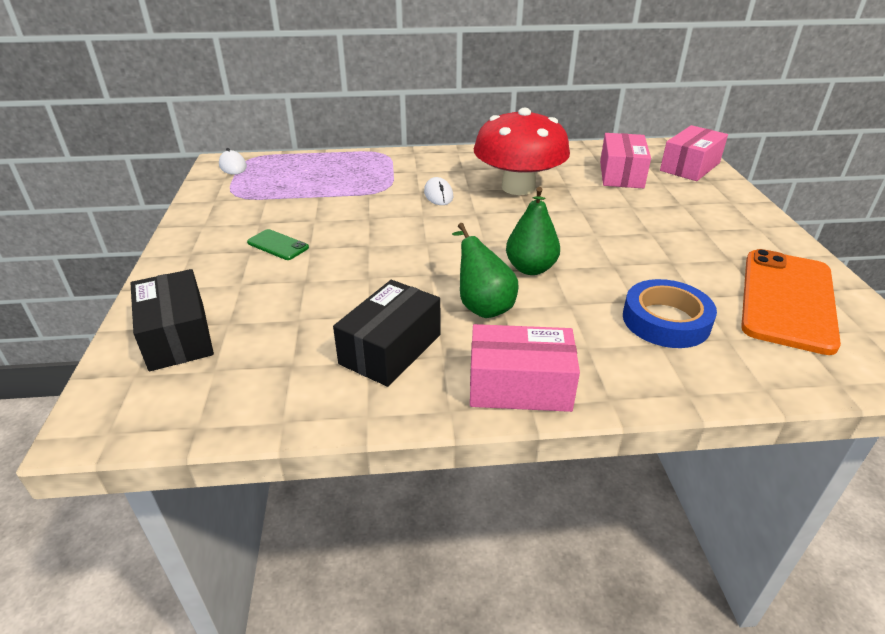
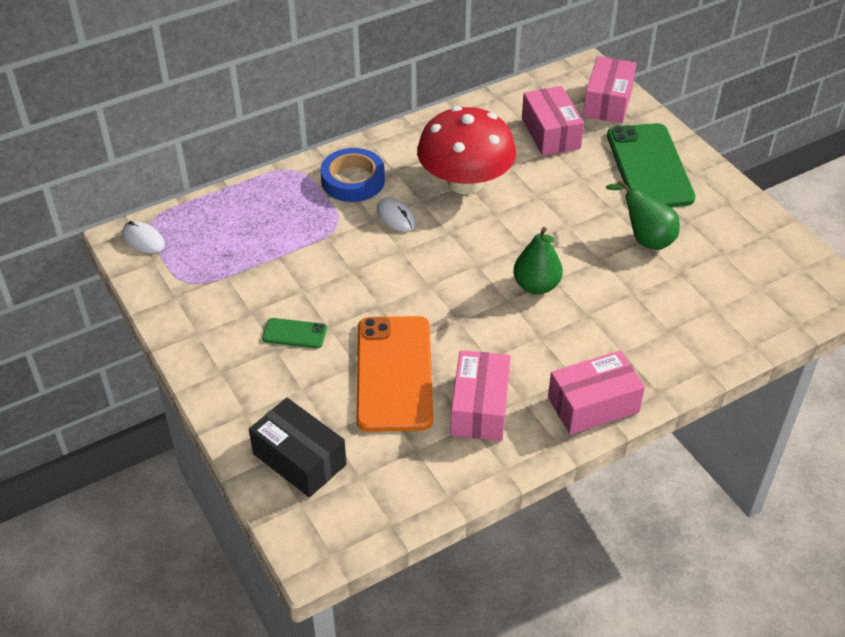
camera: 25 degrees left, 10 degrees up
(390, 349) = (480, 407): black box -> pink box
(482, 306) = (522, 340): green pear -> green pear (645, 239)
(666, 320) = (665, 306): blue tape -> blue tape (353, 180)
(708, 213) = (649, 167): none -> green phone
(787, 300) = (742, 253): orange phone -> orange phone (394, 373)

